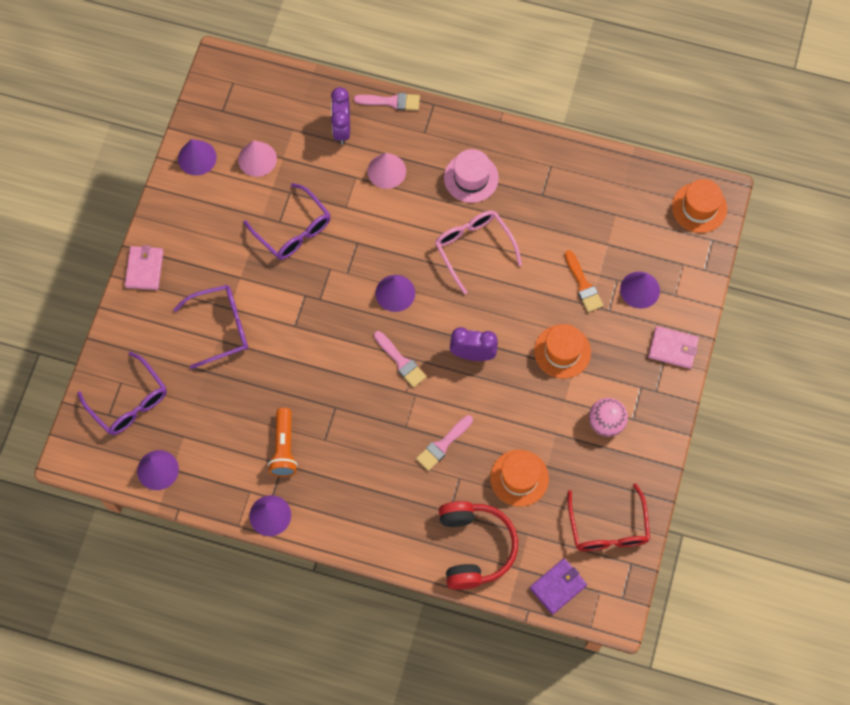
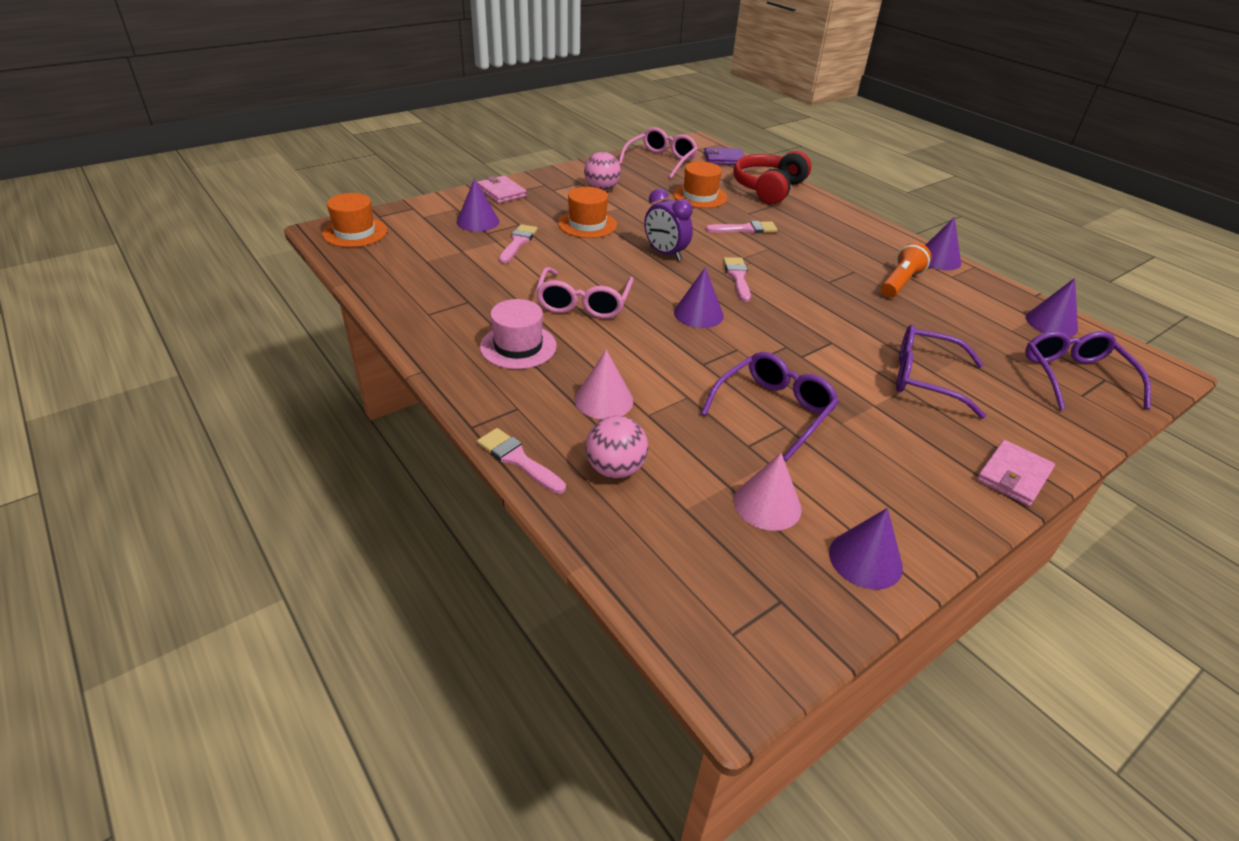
camera: 145 degrees left, 30 degrees down
(293, 229) = (773, 411): purple glasses -> purple glasses turned 45 degrees clockwise
(342, 129) = (615, 469): purple clock -> pink ball
(583, 285) = (518, 242): orange brush -> pink brush
(608, 527) = (660, 161): red glasses -> pink glasses

